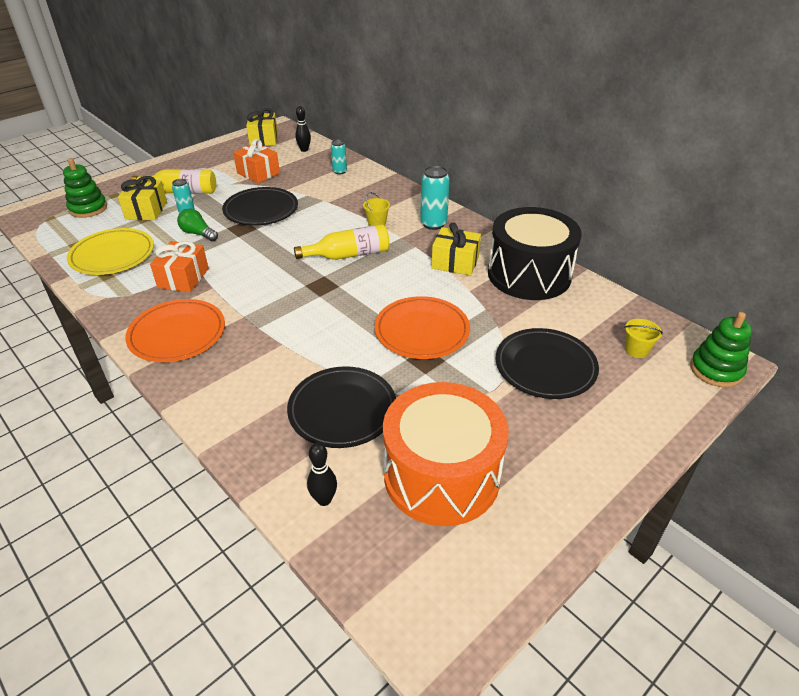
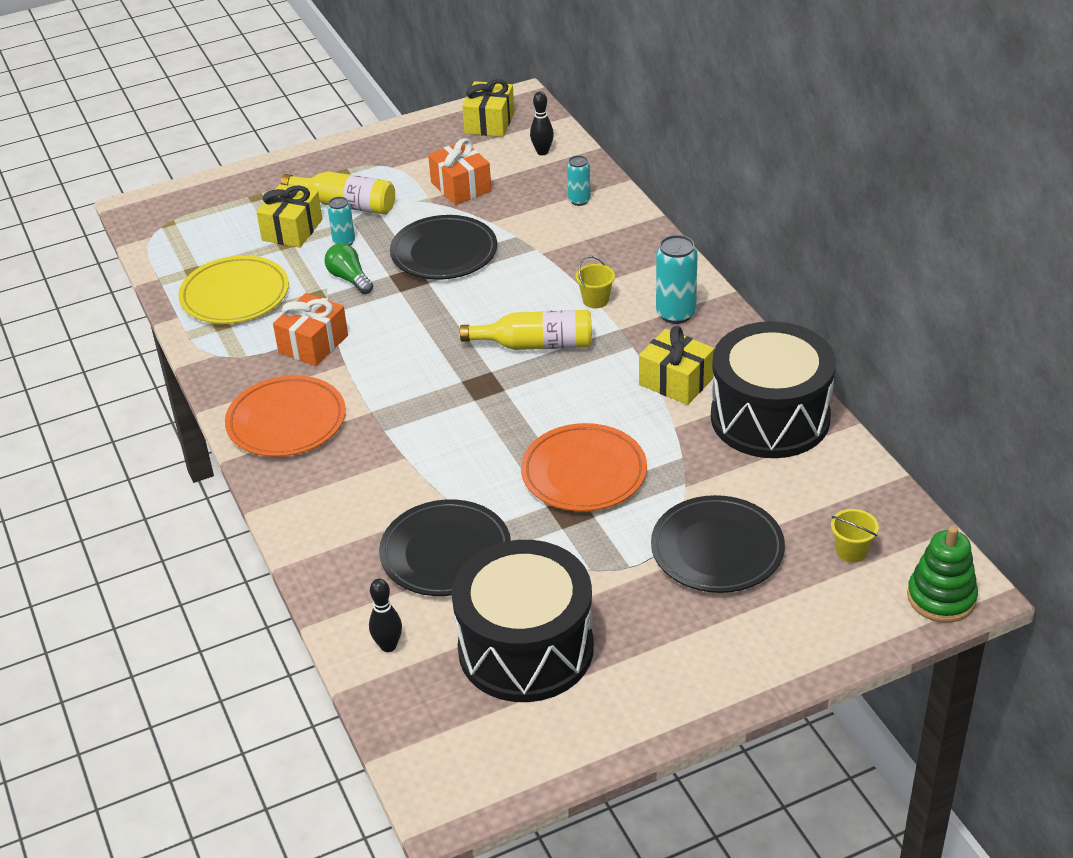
camera: 20 degrees right, 0 degrees up
(88, 208) = (218, 215): green stacking toy -> none
(441, 475) = (526, 648): orange drum -> black drum

